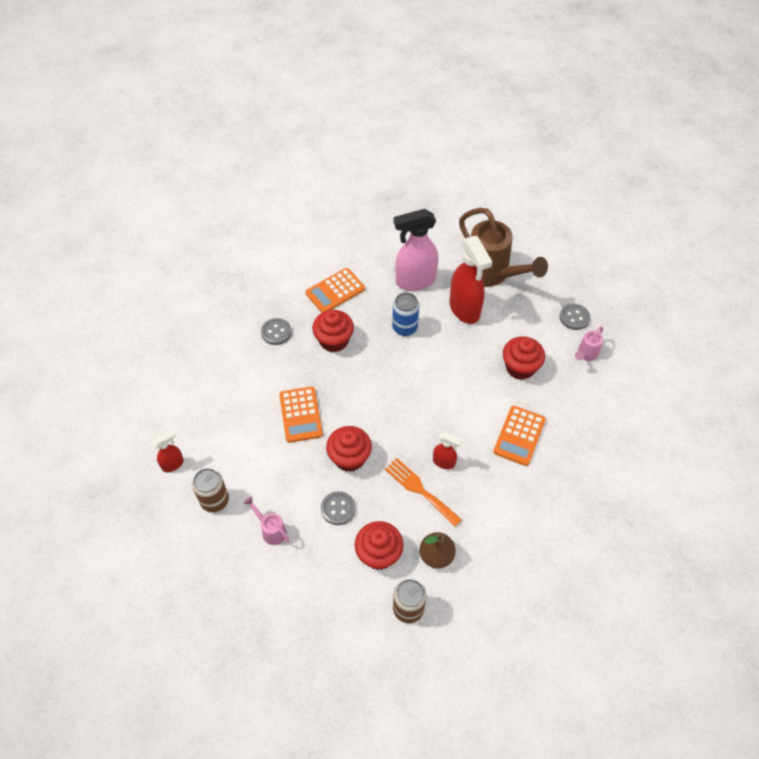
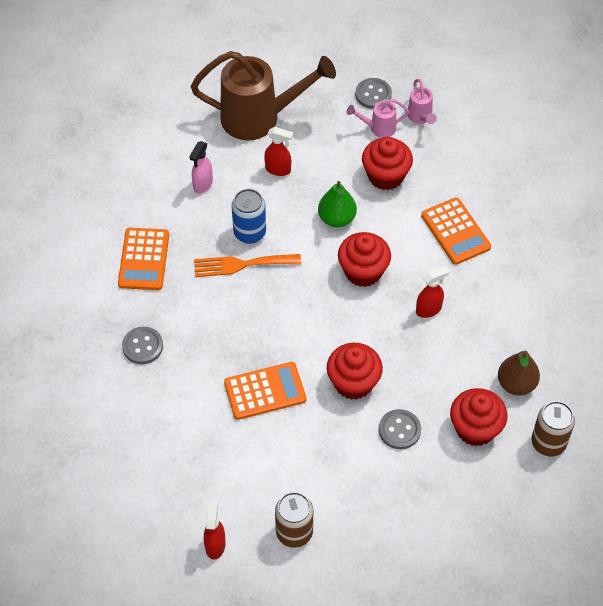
camera: 50 degrees left, 0 degrees up
(271, 530) = (372, 503): pink watering can -> pink watering can (378, 128)
(300, 415) = (265, 391): orange calculator -> orange calculator turned 45 degrees counterclockwise
(334, 340) = (204, 303): red cupcake -> red cupcake (363, 271)
(415, 281) = (202, 184): pink spray bottle -> pink spray bottle, size x0.50
(420, 490) = (439, 349): orange fork -> orange fork (241, 264)
(461, 364) = (336, 218): none -> green pear
(464, 309) = (278, 169): red spray bottle -> red spray bottle, size x0.50

